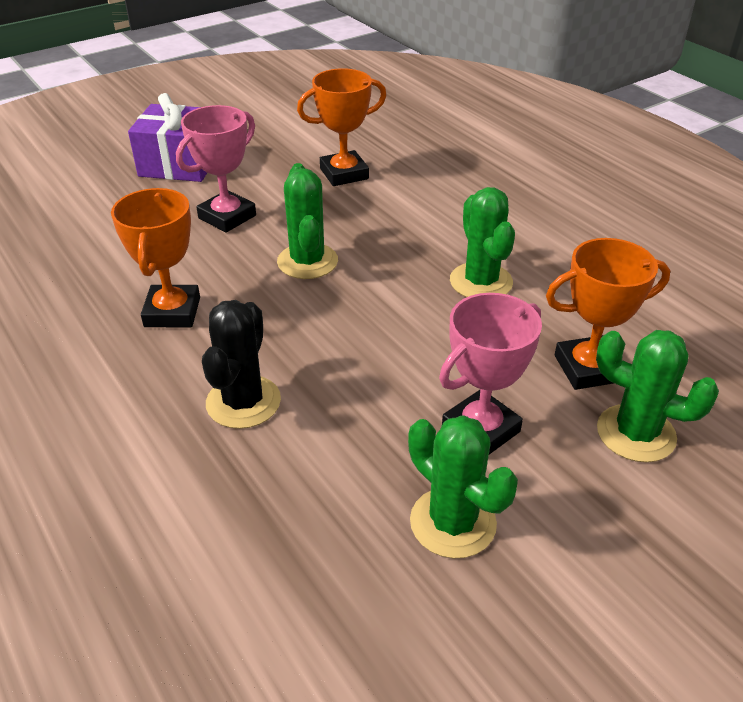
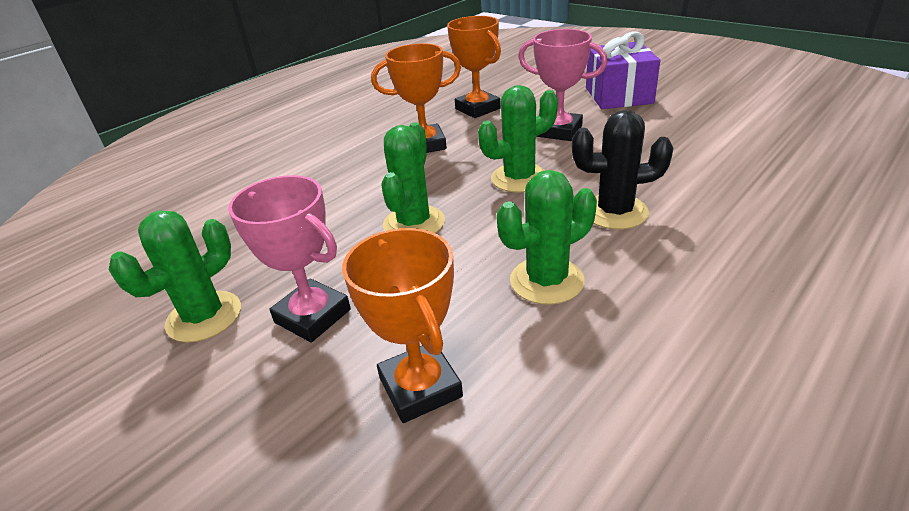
camera: 80 degrees right, 5 degrees down
(243, 402) = (334, 194): black cactus -> black cactus (615, 212)
(344, 174) = (683, 162): orange trophy -> orange trophy (477, 109)
(636, 433) = (313, 441): green cactus -> green cactus (414, 223)

